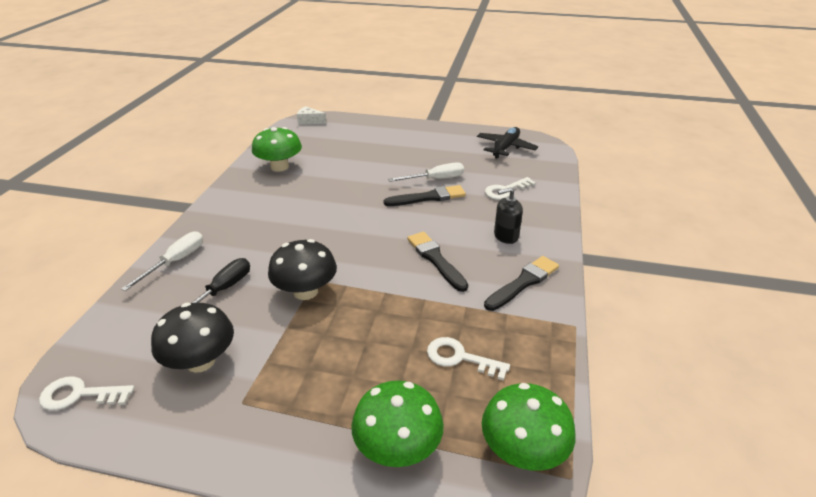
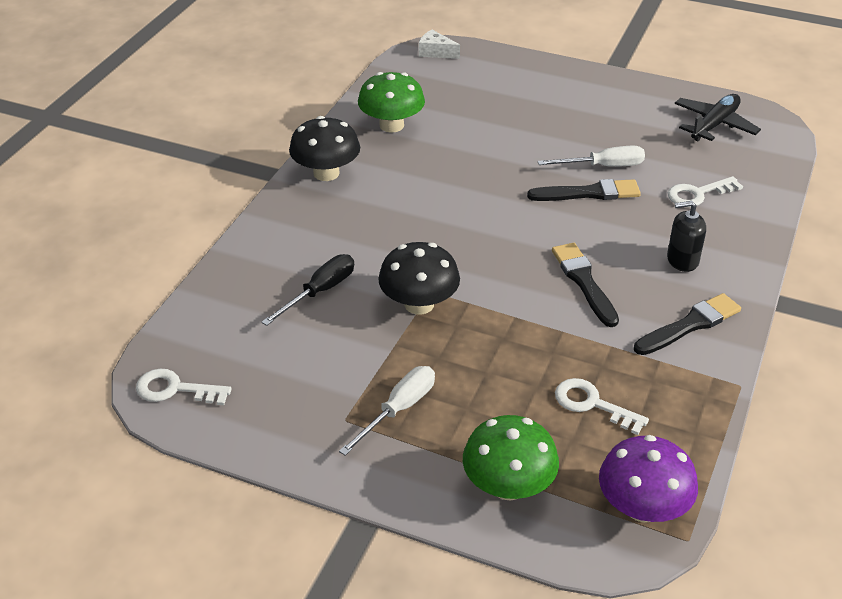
camera: 10 degrees right, 5 degrees up
(175, 262) = (263, 248): white screwdriver -> white screwdriver (398, 410)
(200, 361) = (299, 370): black mushroom -> black mushroom (326, 173)
(523, 450) = (642, 507): green mushroom -> purple mushroom

